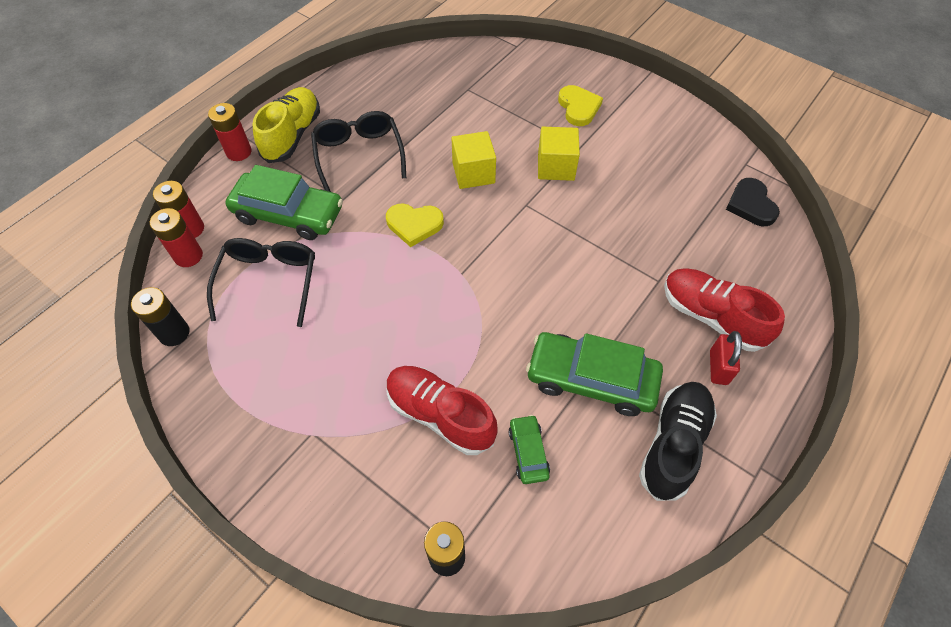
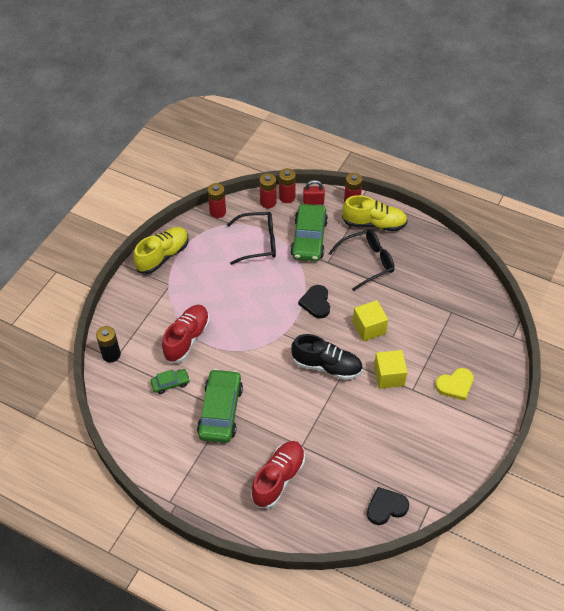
camera: 80 degrees right, 5 degrees down
(174, 333) = (217, 212): black battery -> red battery
(240, 437) = (163, 256): none -> yellow shoe
(414, 225) = (316, 303): yellow heart -> black heart
(673, 445) = (184, 457): black shoe -> black shoe (327, 366)
(718, 367) = (240, 482): red padlock -> red padlock (313, 202)

